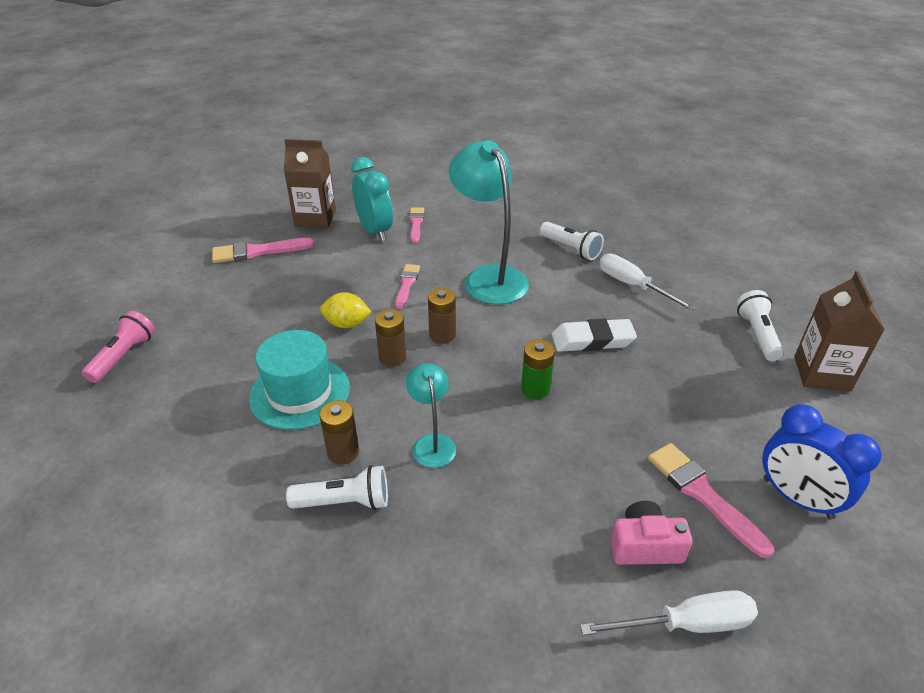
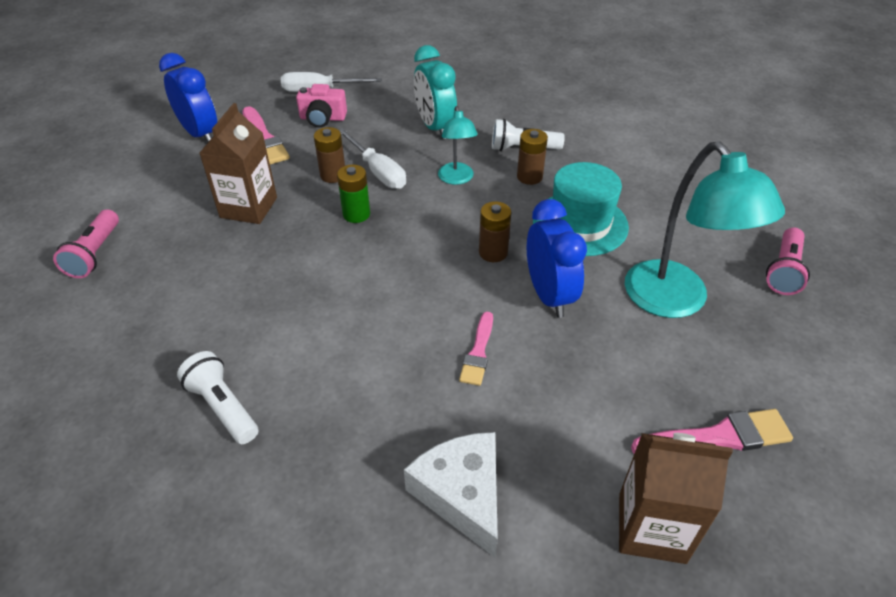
camera: 175 degrees left, 5 degrees up
(347, 324) = (549, 295): yellow lemon -> blue clock
(375, 231) = (534, 478): turquoise clock -> turquoise clock (435, 127)
(416, 224) = (462, 494): pink brush -> white cheese
(442, 335) = (438, 274): brown battery -> brown battery (333, 175)
(488, 277) = (364, 357): turquoise lamp -> turquoise lamp (676, 301)
(592, 340) = (275, 258): white eraser -> none
(632, 285) = (180, 329): white screwdriver -> white screwdriver (378, 171)
(757, 334) = (95, 254): white flashlight -> pink flashlight
(821, 373) = (77, 212): brown carton -> brown carton (248, 207)

